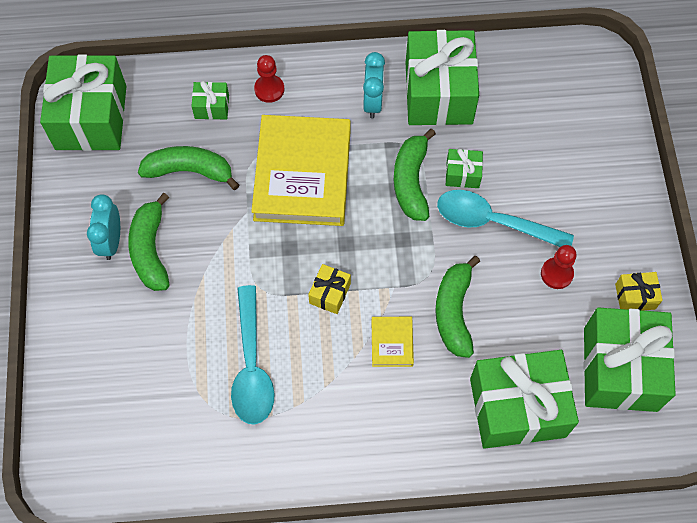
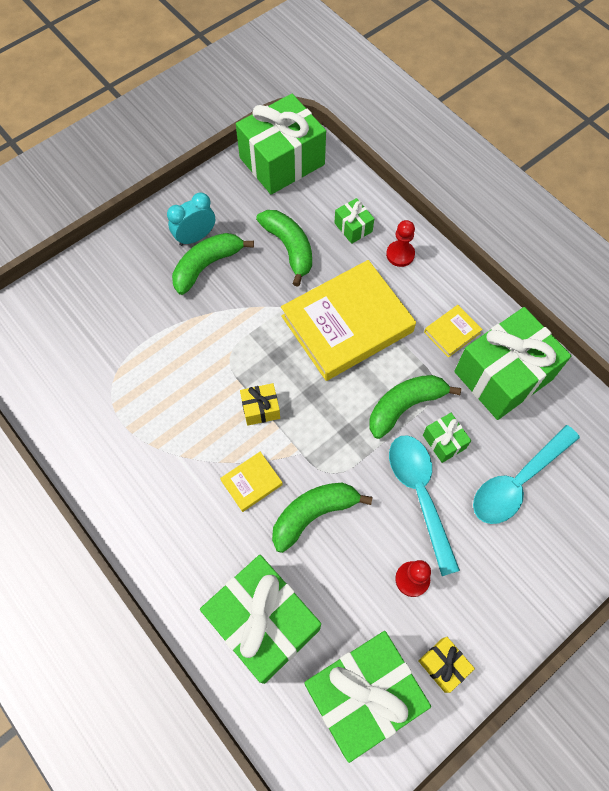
camera: 55 degrees right, 0 degrees up
(252, 366) = (162, 393): turquoise spoon -> turquoise spoon (517, 482)
(373, 102) = (452, 332): turquoise clock -> yellow book

